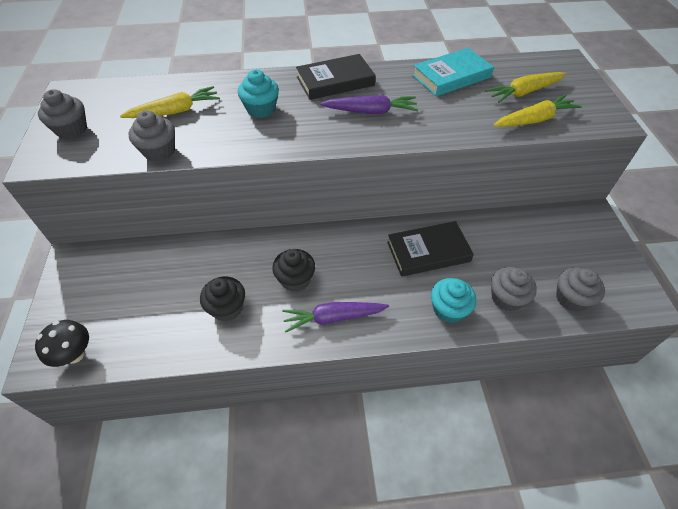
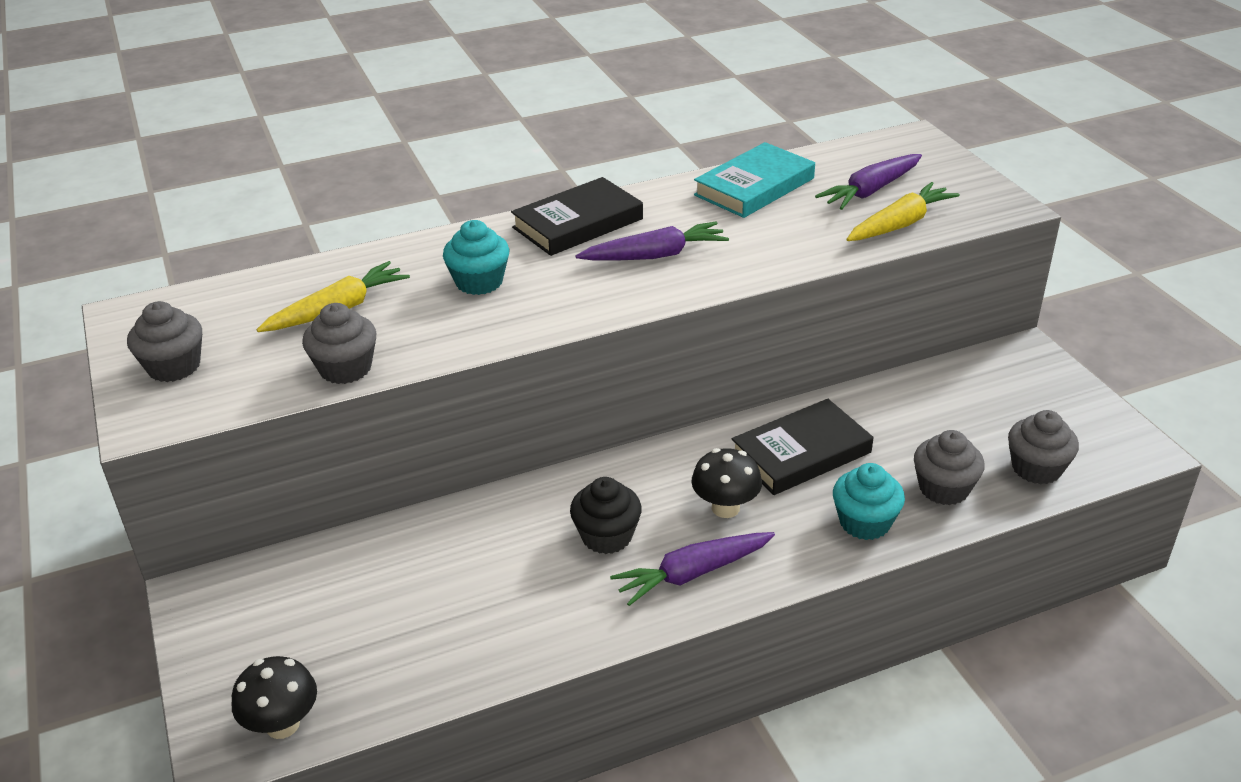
camera: 15 degrees left, 15 degrees down
(227, 308) = (512, 600): black cupcake -> none
(370, 278) = (725, 508): none -> black mushroom
(524, 92) = (870, 191): yellow carrot -> purple carrot

